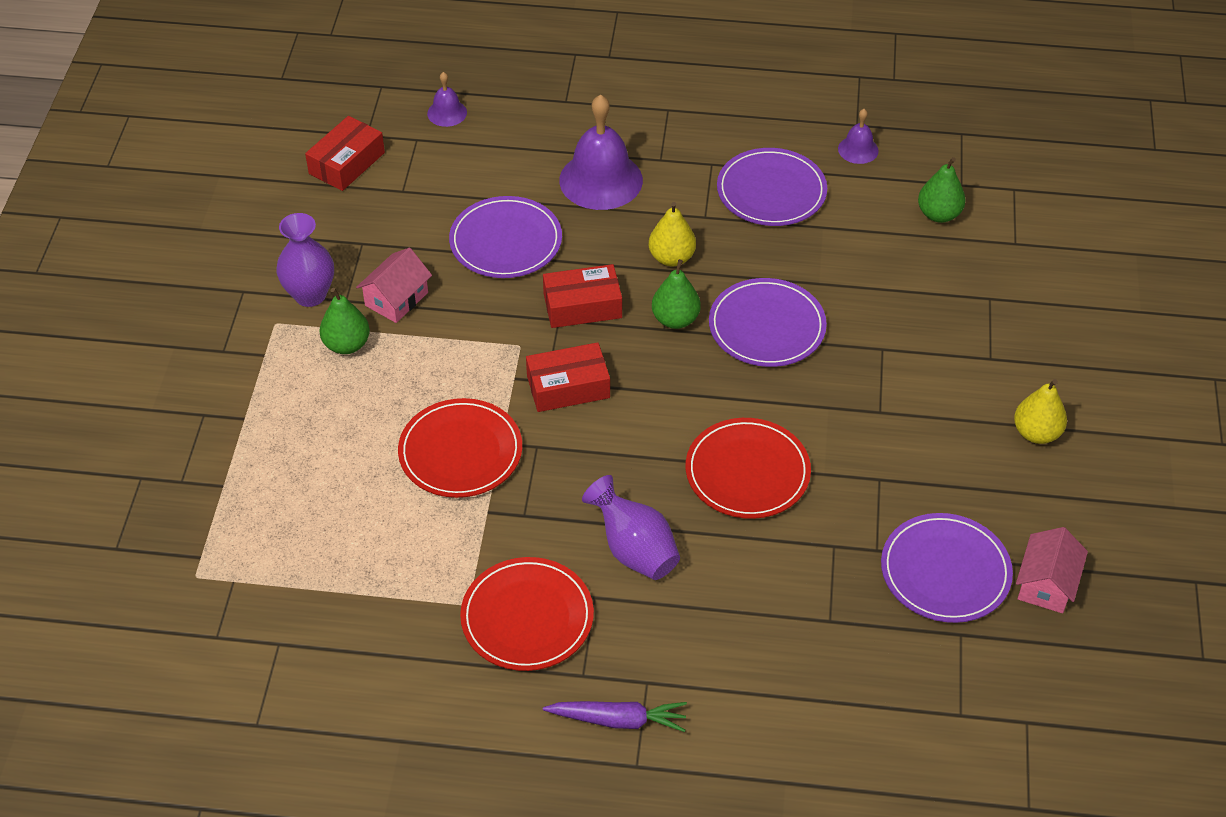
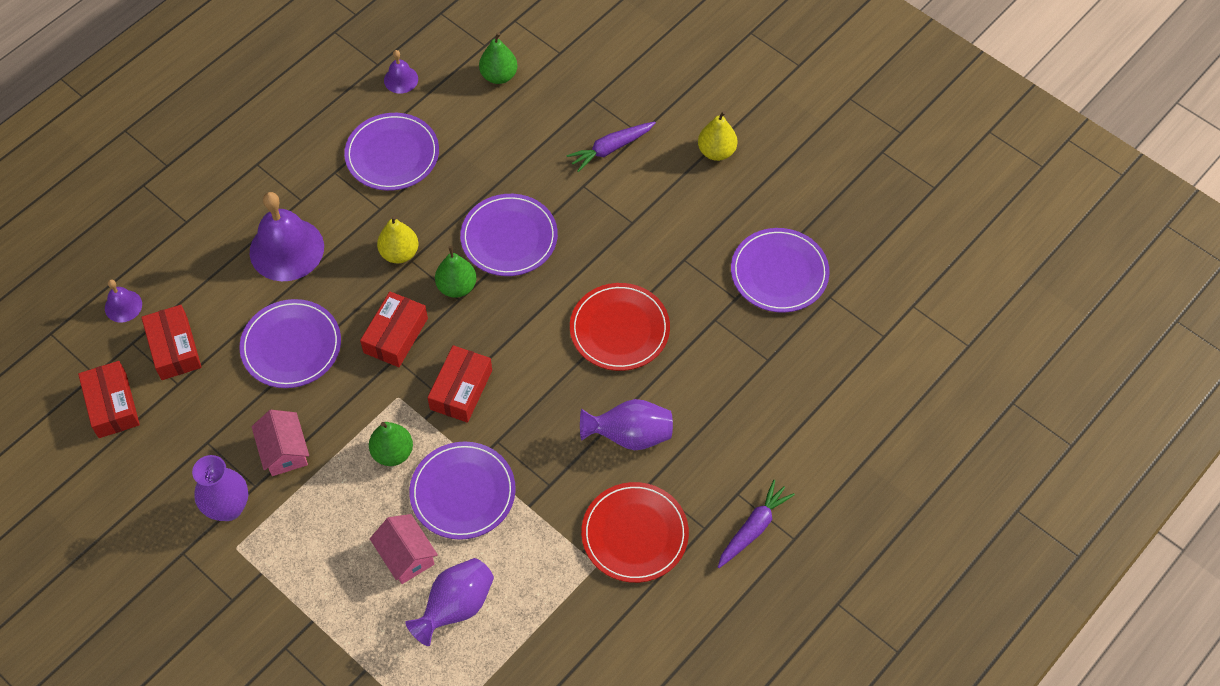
camera: 55 degrees left, 10 degrees up
(336, 516) = (456, 607): none -> purple vase
(347, 344) = (300, 510): green pear -> green pear (392, 453)
(435, 168) = (174, 348): none -> red box
(460, 452) = (463, 492): red plate -> purple plate
(948, 345) = (611, 148): none -> purple carrot
(1046, 584) = (828, 227): pink house -> pink house (406, 556)

